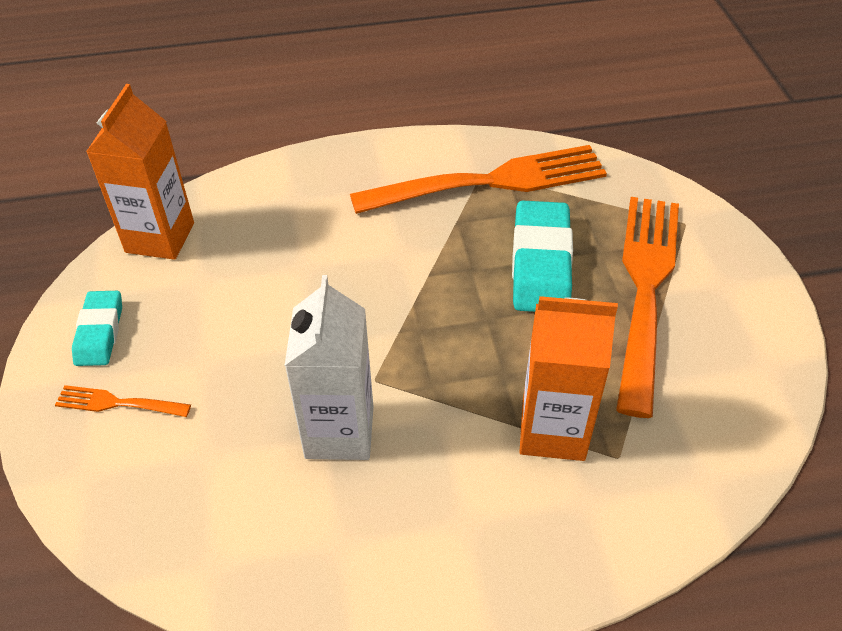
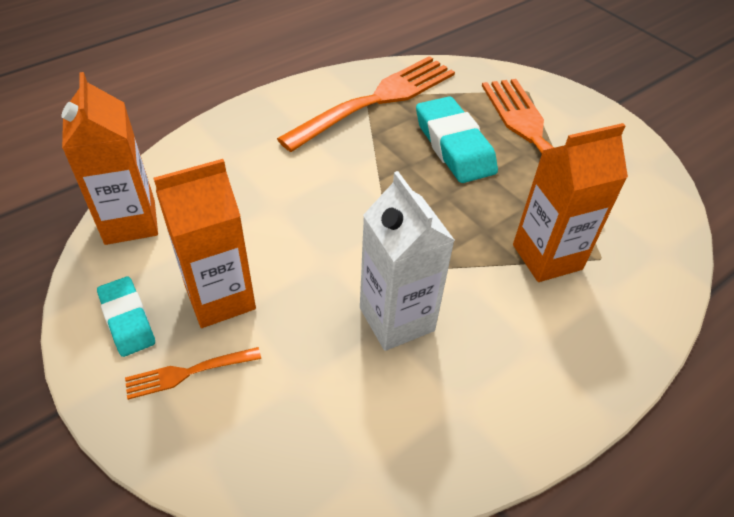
camera: 30 degrees left, 0 degrees up
(190, 343) = (220, 298): none -> orange carton

